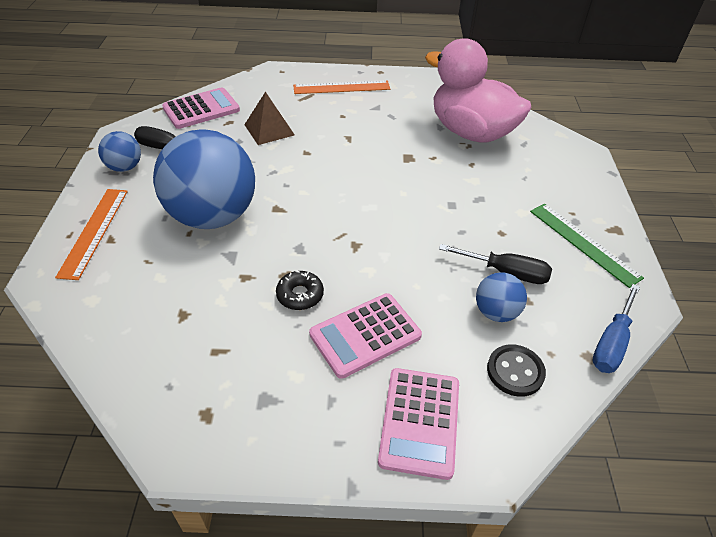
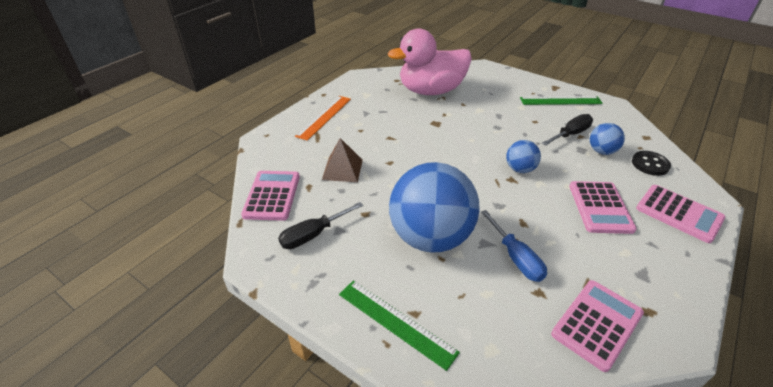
camera: 55 degrees left, 5 degrees down
(94, 231) = (396, 322): orange ruler -> green ruler
(125, 167) = (314, 272): blue ball -> blue ball (520, 169)
(162, 371) = (597, 324): none -> pink calculator
(300, 295) = (548, 222): black donut -> none
(611, 343) = (639, 126): blue screwdriver -> blue screwdriver (516, 258)

